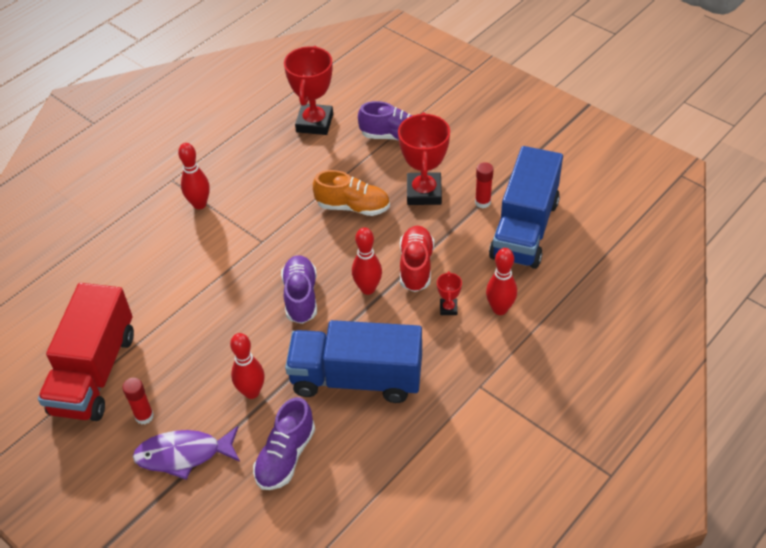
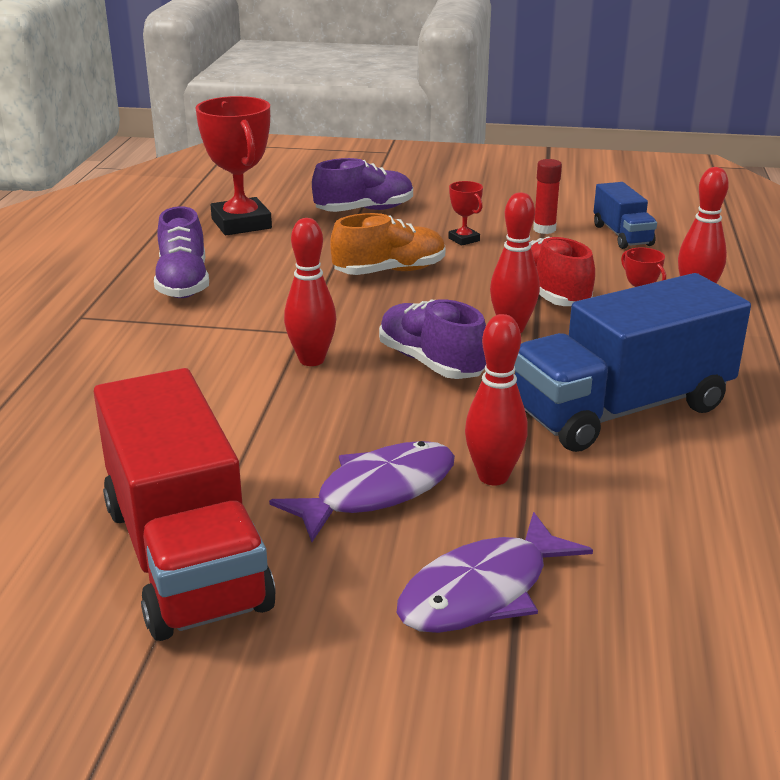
camera: 35 degrees left, 20 degrees down
(144, 416) = (349, 573): red glue stick -> none
(196, 375) = (378, 491): none -> purple fish
(199, 204) = (156, 326): red bowling pin -> red bowling pin (311, 360)
(285, 456) = (645, 524): purple shoe -> purple shoe (183, 283)
(424, 192) = (464, 239): red trophy -> red trophy, size x0.45
(524, 229) = (622, 235): blue truck -> blue truck, size x0.50

